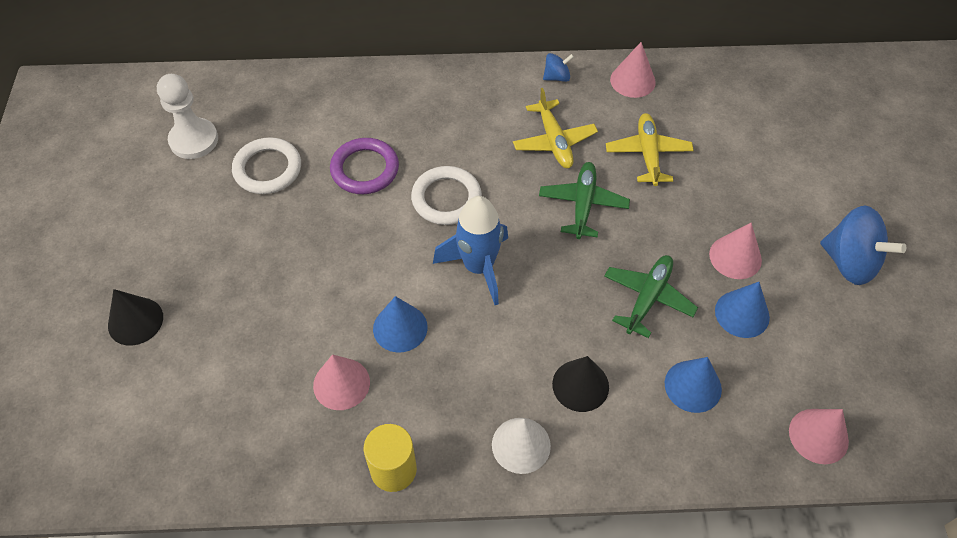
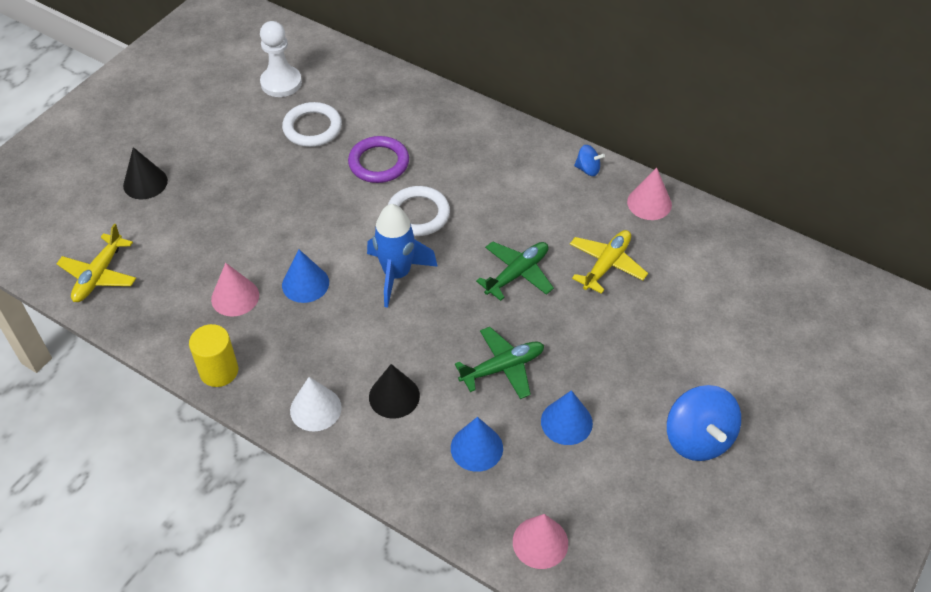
camera: 35 degrees right, 5 degrees down
(554, 141) = (539, 216): yellow plane -> yellow plane (99, 275)
(735, 257) = (603, 379): pink cone -> none

